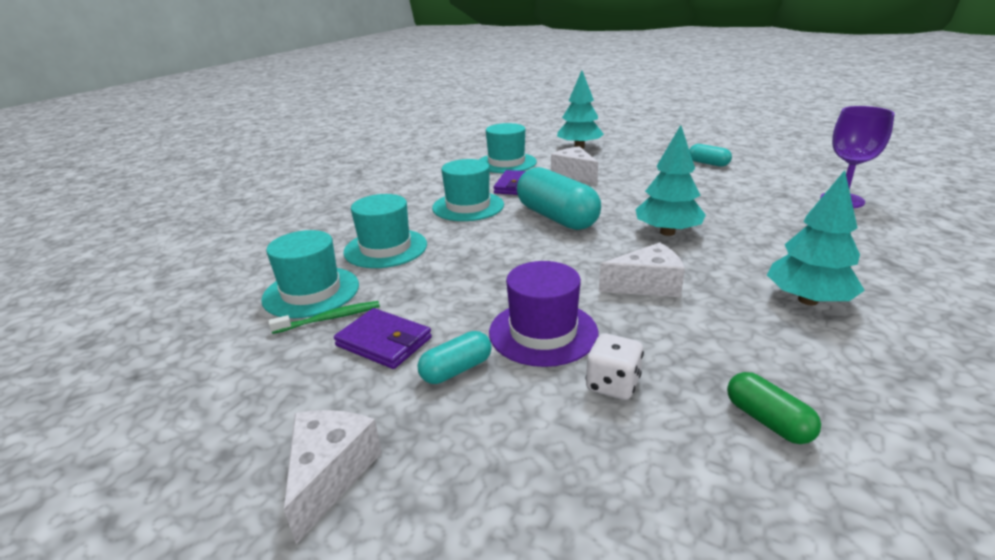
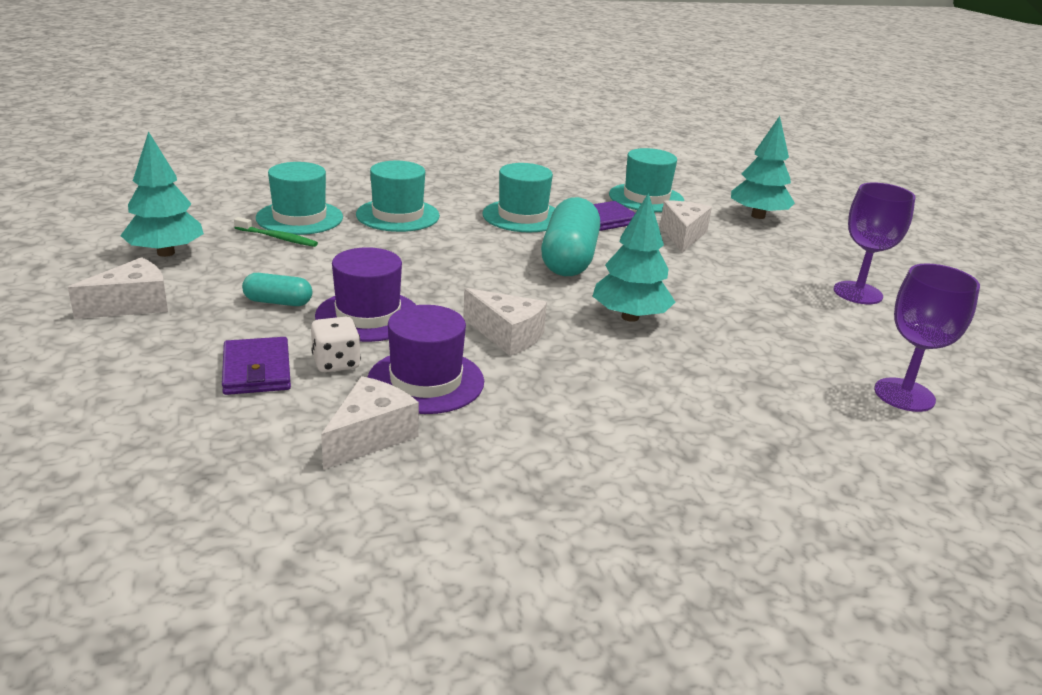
camera: 40 degrees right, 0 degrees up
(384, 342) = (276, 266): purple wallet -> purple wallet (257, 370)
(689, 351) = (426, 381): none -> purple hat
(708, 163) = (857, 293): turquoise capsule -> purple goblet
(767, 421) = (370, 436): green capsule -> white cheese
(807, 300) = (601, 418): turquoise tree -> turquoise tree (166, 253)

